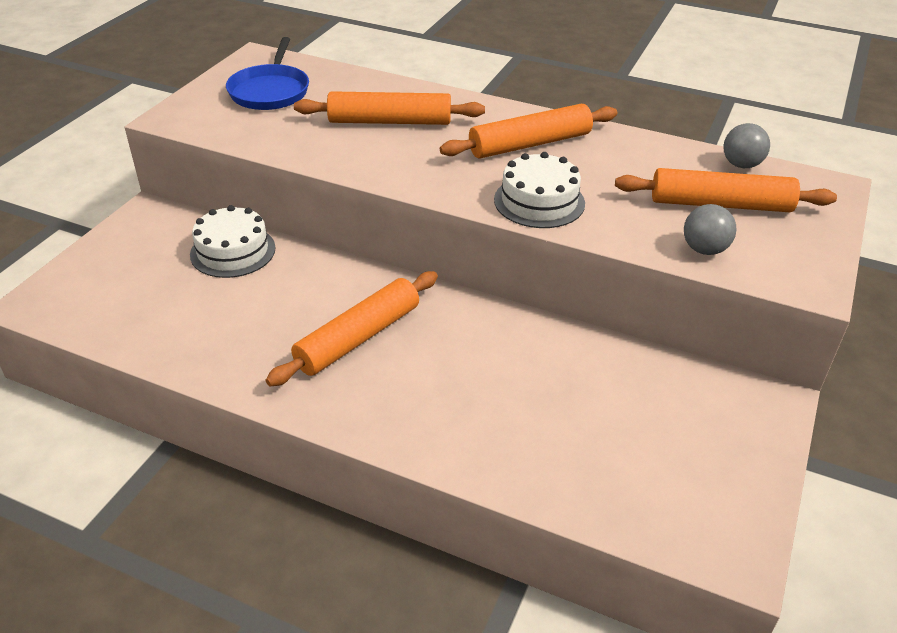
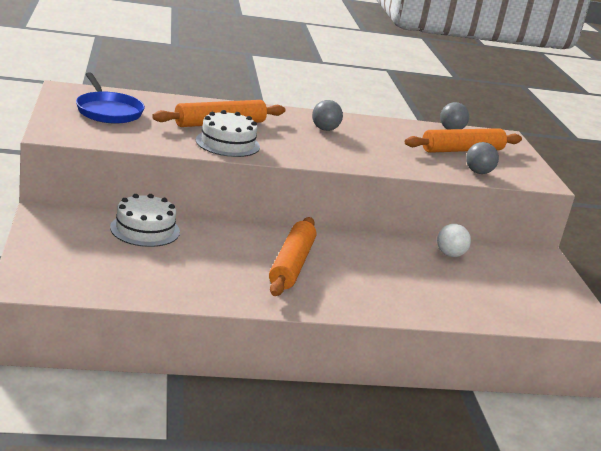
camera: 35 degrees left, 15 degrees down
(530, 144) = (324, 129): orange rolling pin -> grey ball
(539, 201) = (366, 159): white cake -> white cake (227, 143)
(609, 367) = (450, 254): none -> white ball

